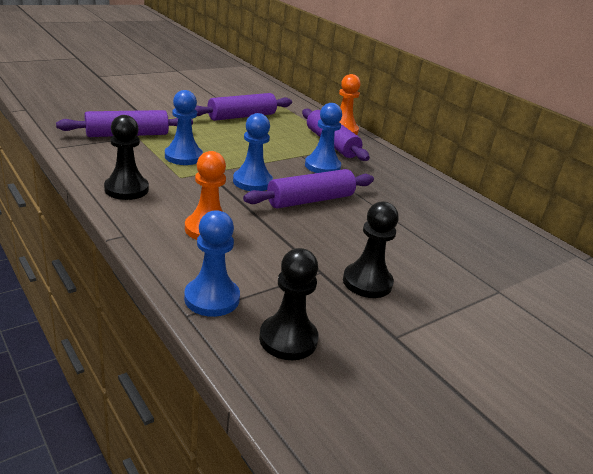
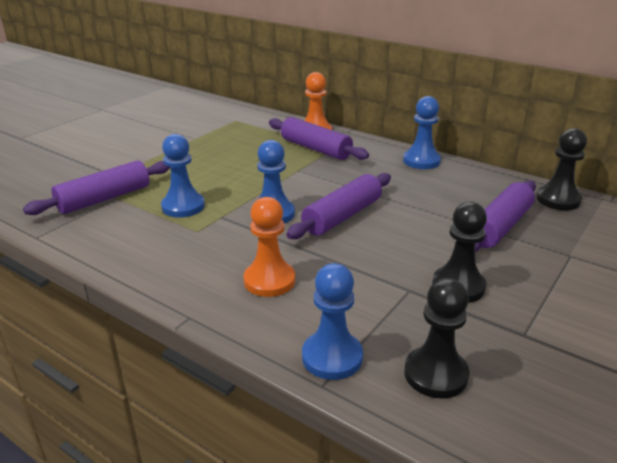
camera: 15 degrees left, 0 degrees up
(126, 189) = (152, 262): black pawn -> black pawn (558, 200)
(242, 116) = (208, 144): purple rolling pin -> purple rolling pin (500, 226)
(322, 166) = (326, 176): blue pawn -> blue pawn (421, 161)

